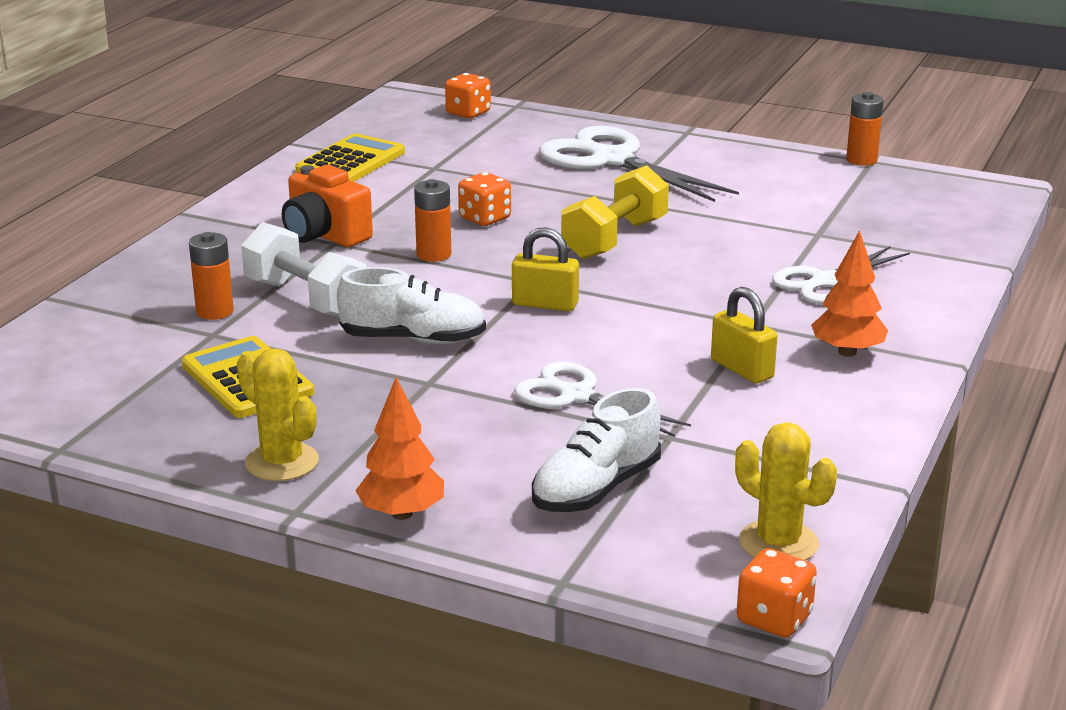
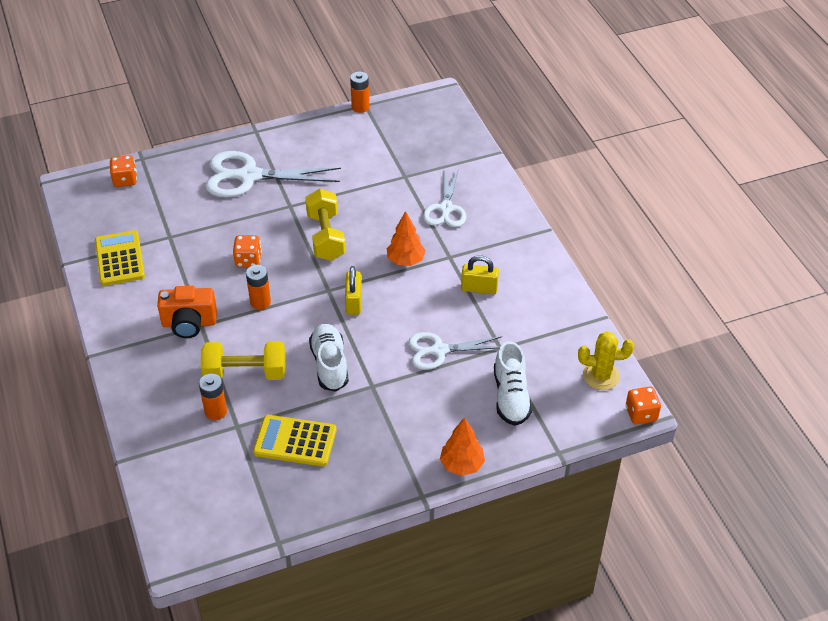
camera: 45 degrees left, 20 degrees up
(282, 462) = (379, 475): yellow cactus -> none
(306, 299) = (245, 373): white dumbbell -> yellow dumbbell
(413, 339) = (329, 364): white shoe -> white shoe turned 60 degrees counterclockwise
(545, 304) = (353, 302): yellow padlock -> yellow padlock turned 60 degrees counterclockwise
(847, 352) = (504, 250): orange tree -> orange tree (406, 260)

